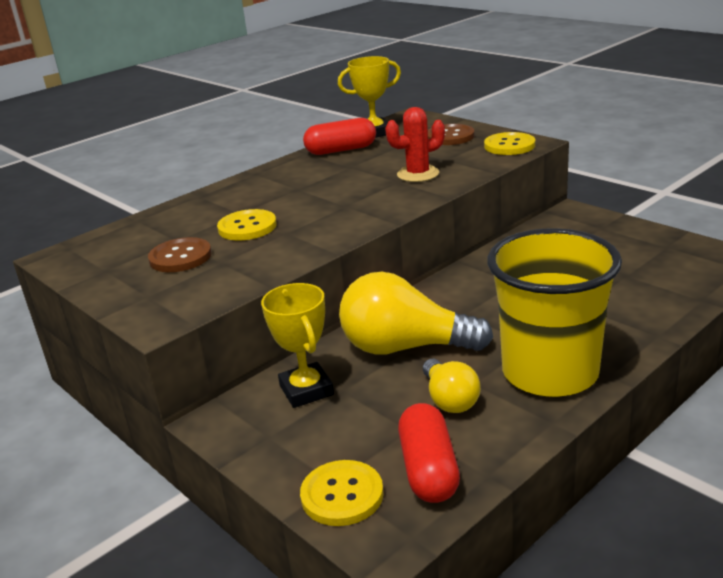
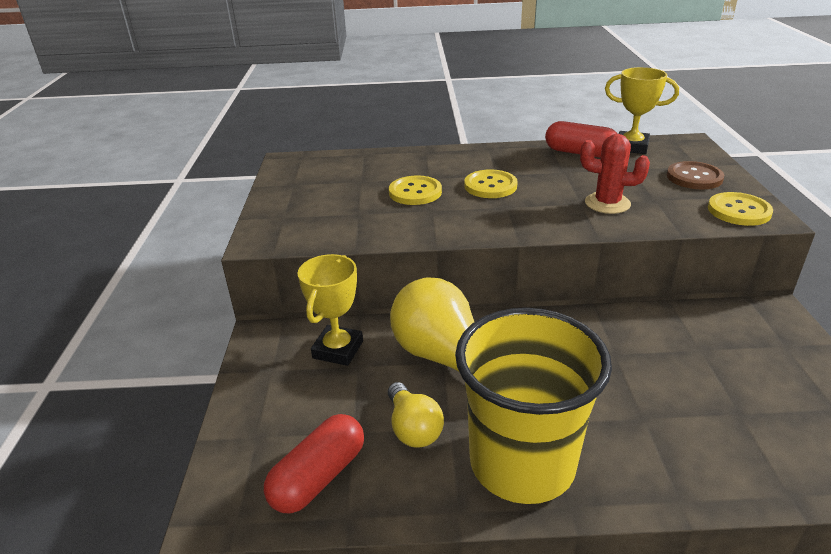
camera: 40 degrees right, 5 degrees up
(180, 257) = (343, 196): brown button -> none
(342, 495) = (246, 450): yellow button -> yellow button (490, 186)
(449, 399) = (413, 428): yellow light bulb -> yellow light bulb turned 45 degrees counterclockwise

